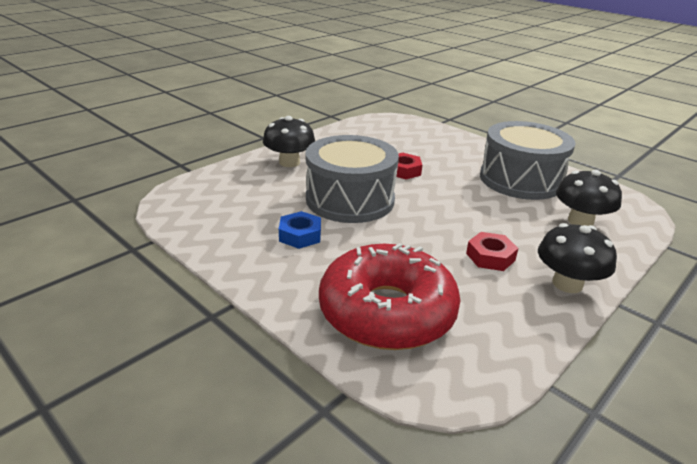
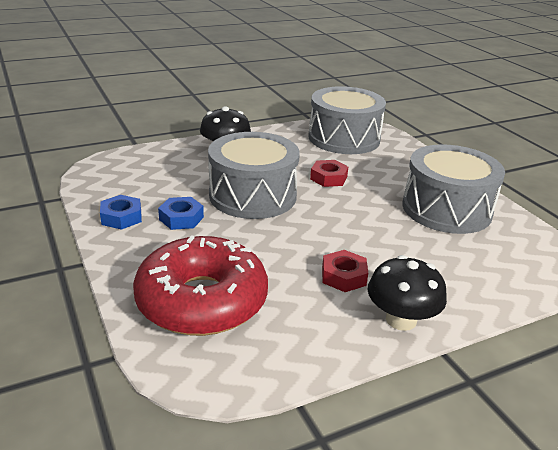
camera: 20 degrees right, 0 degrees up
(238, 247) = (121, 217): none -> blue nut
(387, 133) = (344, 138): none -> grey drum
(580, 221) = (475, 264): black mushroom -> none

